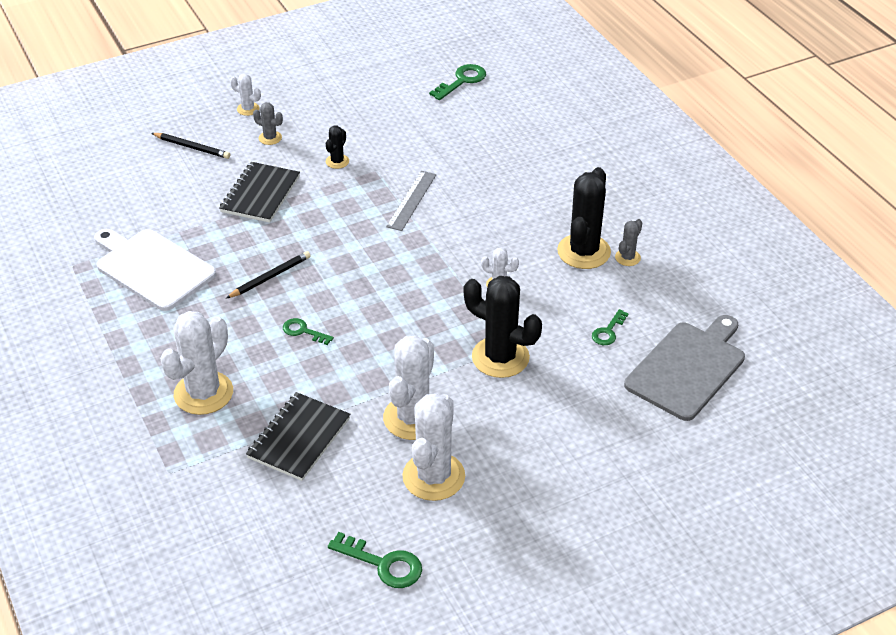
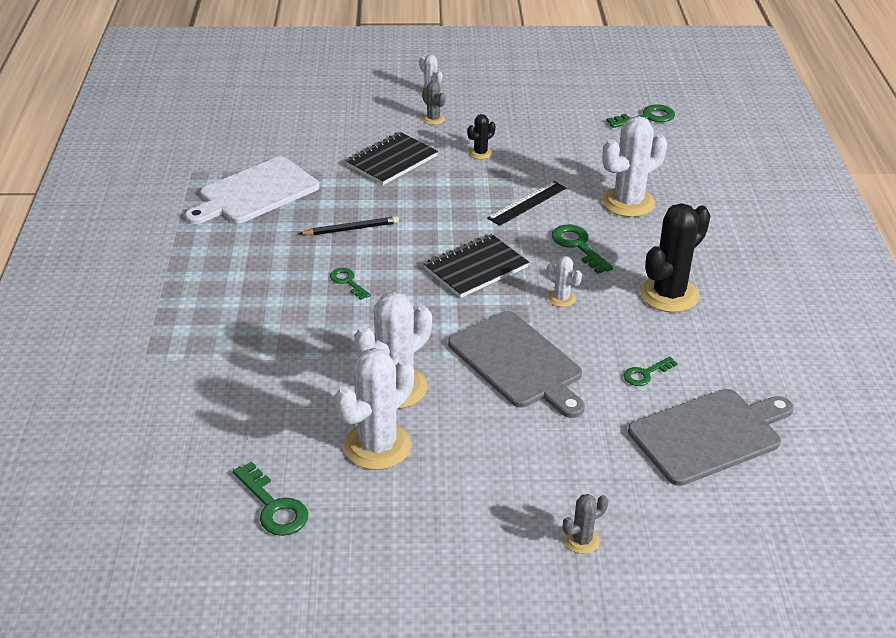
camera: 25 degrees right, 5 degrees down
(152, 268) = (255, 193): white cutting board -> white cutting board turned 105 degrees counterclockwise
(192, 147) = (360, 109): black pencil -> none
(203, 393) = (223, 305): white cactus -> white cactus (628, 202)
(299, 438) = (278, 370): black notebook -> black notebook (476, 268)
(411, 200) = (527, 203): grey ruler -> black ruler
(481, 229) = (578, 246): none -> green key
(500, 357) = (518, 362): black cactus -> grey cutting board
(627, 258) = (712, 313): grey cactus -> grey cactus (582, 540)

